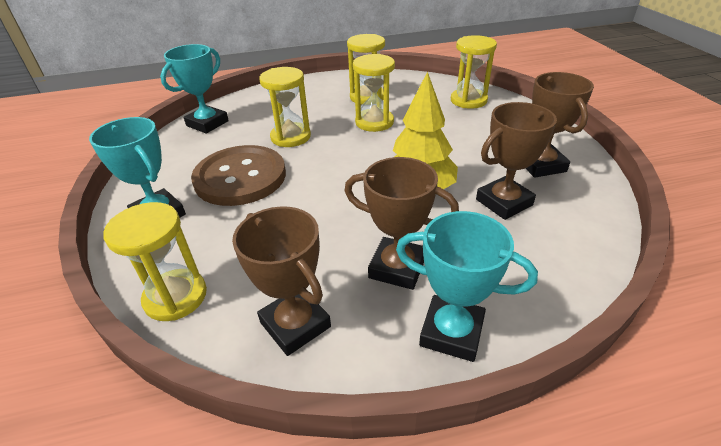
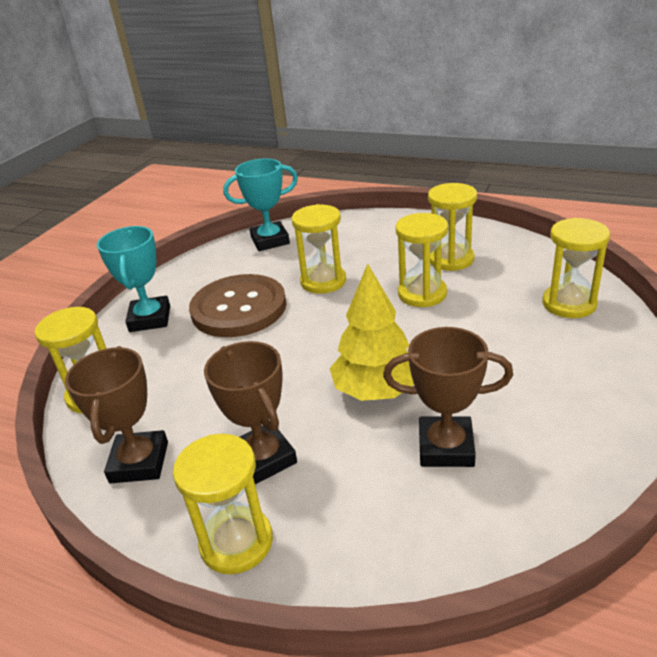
camera: 40 degrees right, 5 degrees down
(451, 332) = (236, 542): turquoise trophy -> yellow hourglass
(540, 165) = (551, 424): brown trophy -> none

